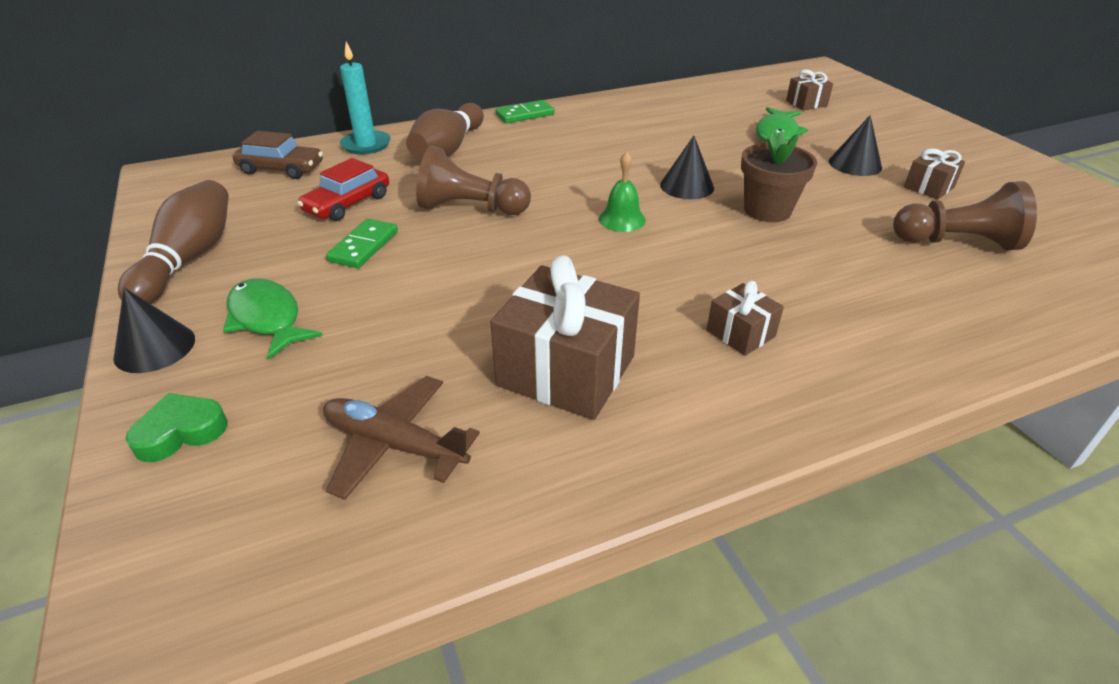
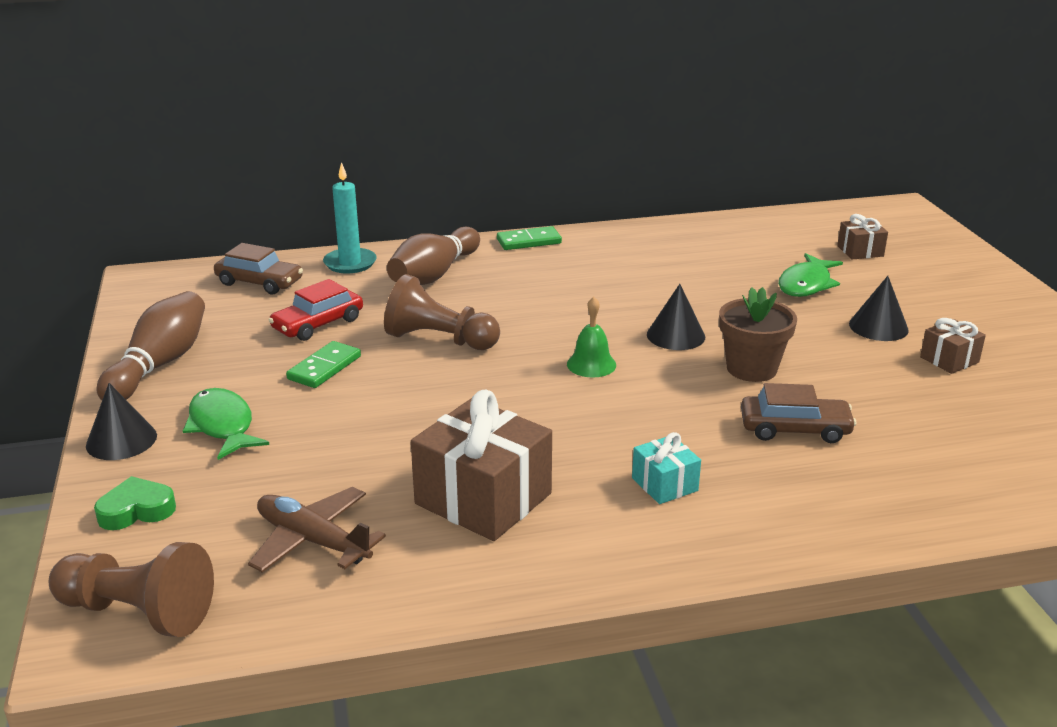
camera: 10 degrees right, 10 degrees down
(740, 333) = (664, 484): brown gift -> turquoise gift
(833, 264) = (794, 429): none -> brown car
(957, 242) = (944, 420): brown pawn -> brown pawn (138, 612)

